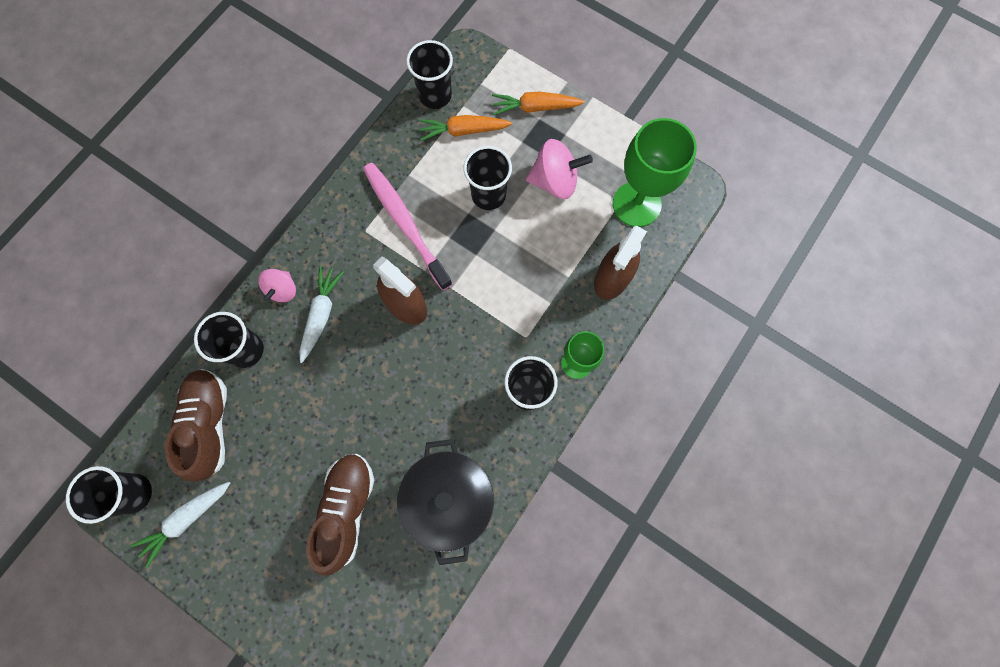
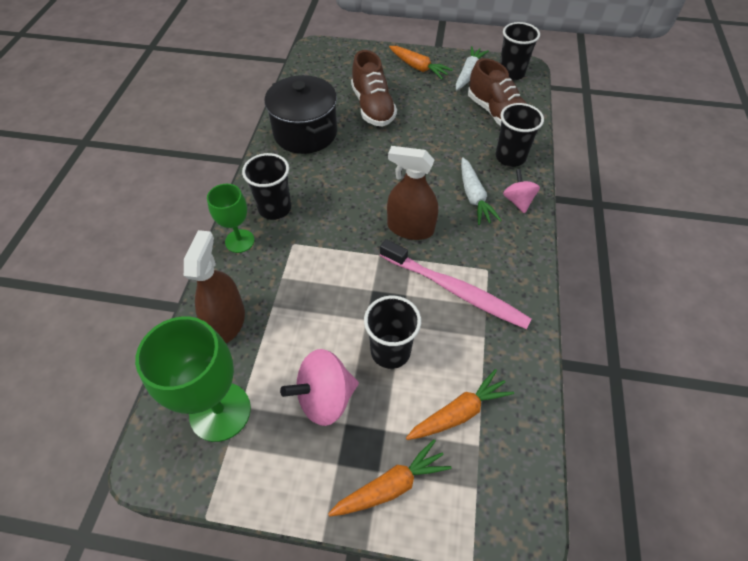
camera: 155 degrees right, 20 degrees down
(242, 567) = (418, 67): none -> orange carrot
(435, 95) = (519, 443): black cup -> none

